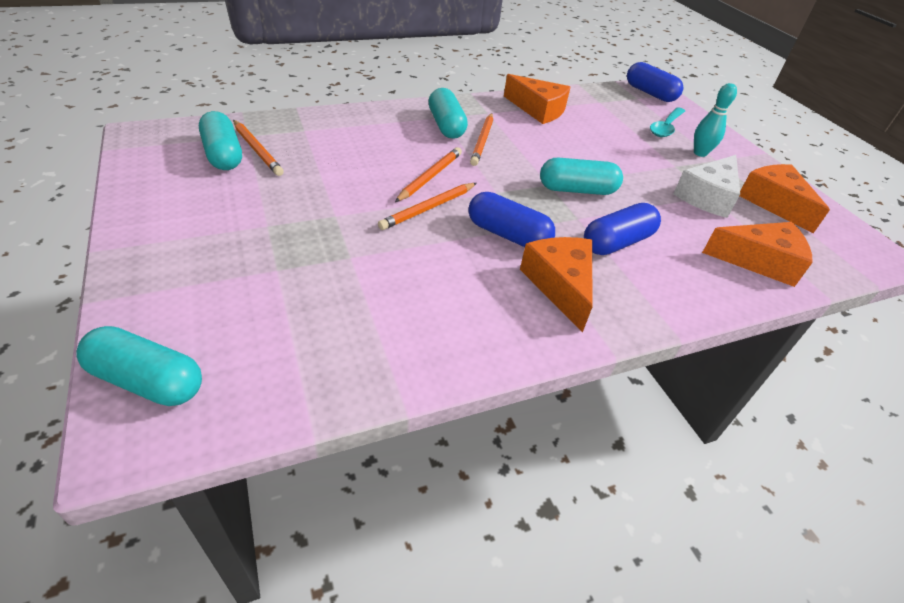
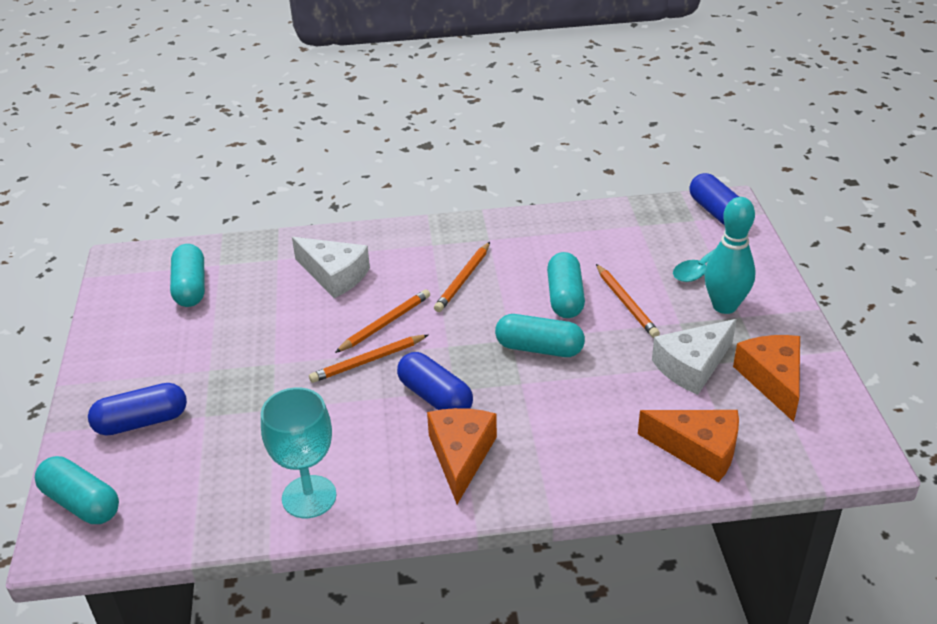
camera: 20 degrees right, 5 degrees down
(257, 150) = (223, 283): orange pencil -> orange pencil (626, 303)
(364, 141) = (334, 275): none -> white cheese
(426, 342) = (309, 497): none -> turquoise goblet
(446, 126) = (431, 257): turquoise capsule -> turquoise capsule (565, 297)
(538, 110) = (552, 236): orange cheese -> none
(617, 242) = (548, 415): blue capsule -> blue capsule (142, 422)
(700, 153) = (724, 306): turquoise bowling pin -> turquoise bowling pin, size x1.50

